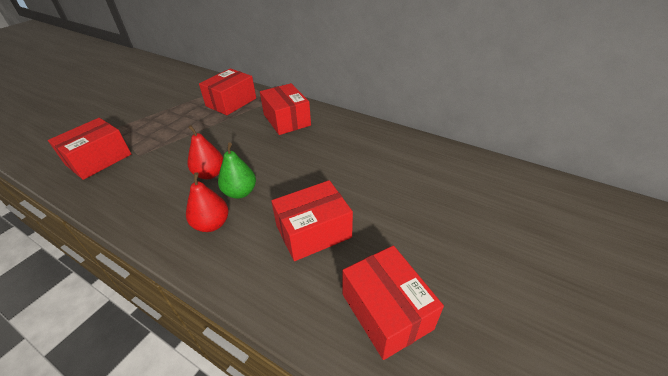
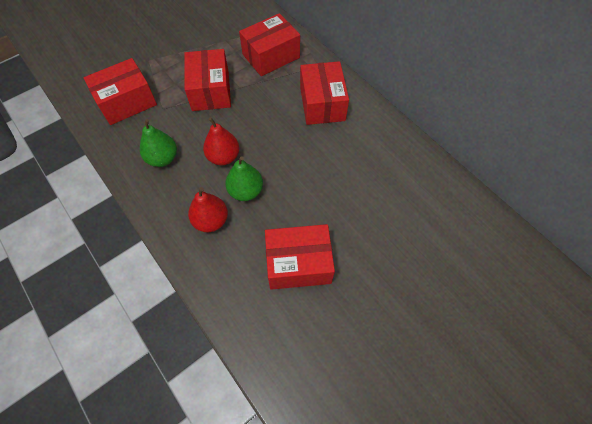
camera: 20 degrees right, 20 degrees up
(146, 190) = (163, 158): none -> green pear
(386, 311) = (330, 370): red box -> red box (210, 91)

